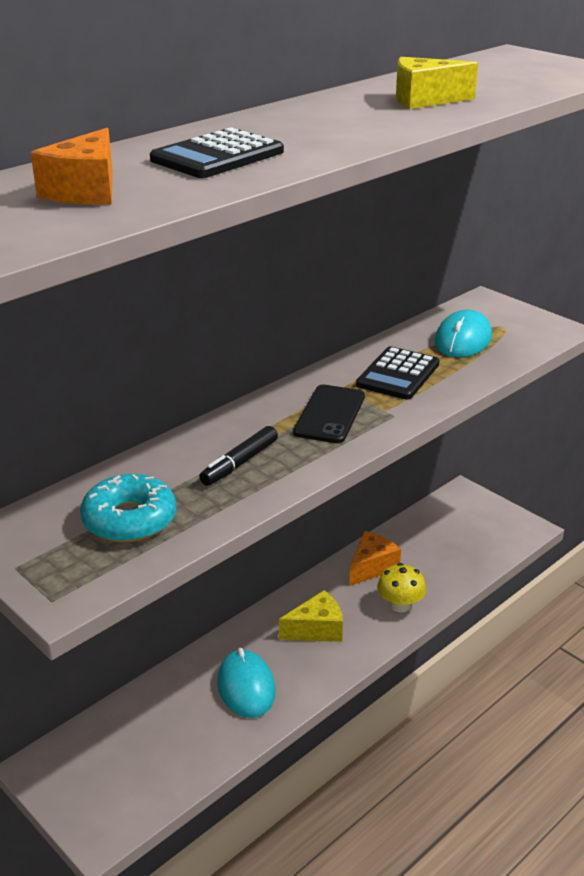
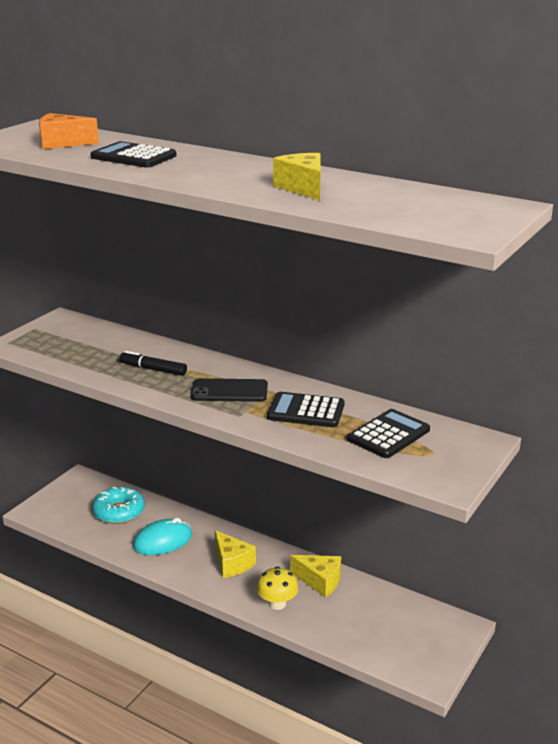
camera: 75 degrees right, 5 degrees down
(129, 520) = (83, 348): turquoise donut -> turquoise donut (119, 512)
(372, 567) = (320, 581): orange cheese -> yellow cheese
(462, 340) = (389, 435): turquoise mouse -> black calculator

